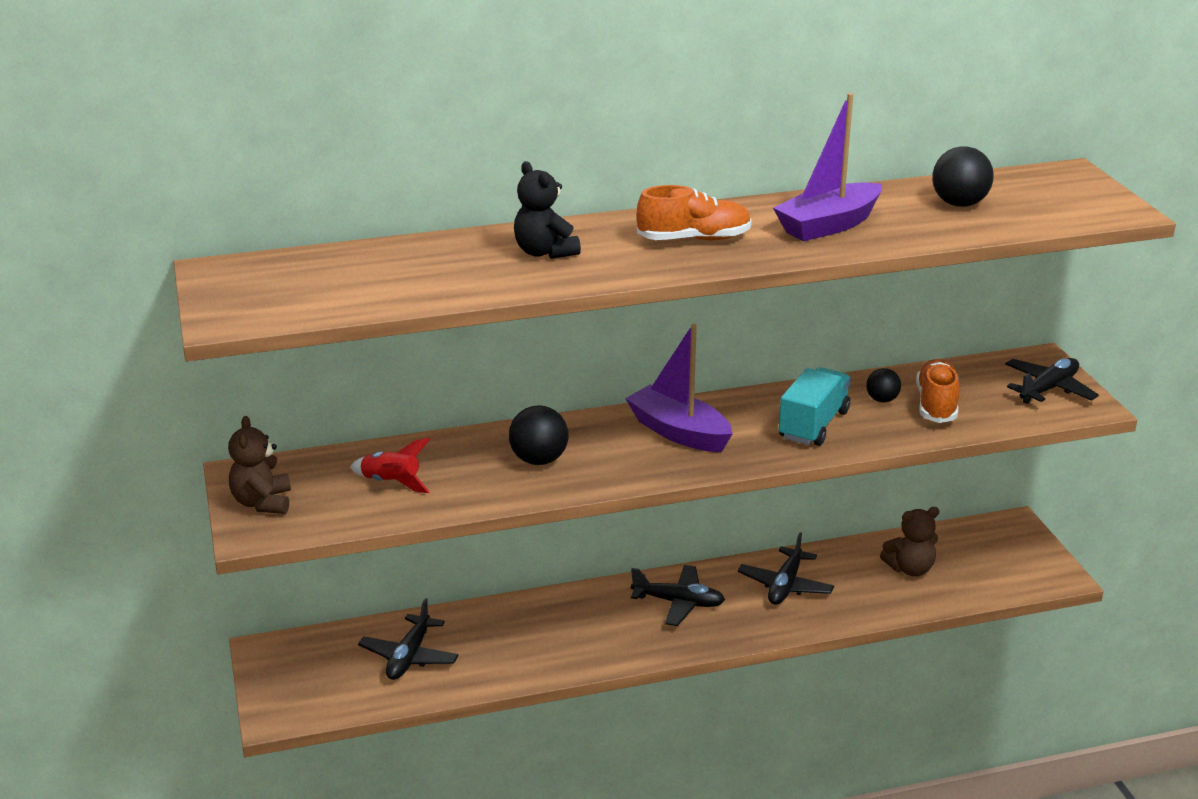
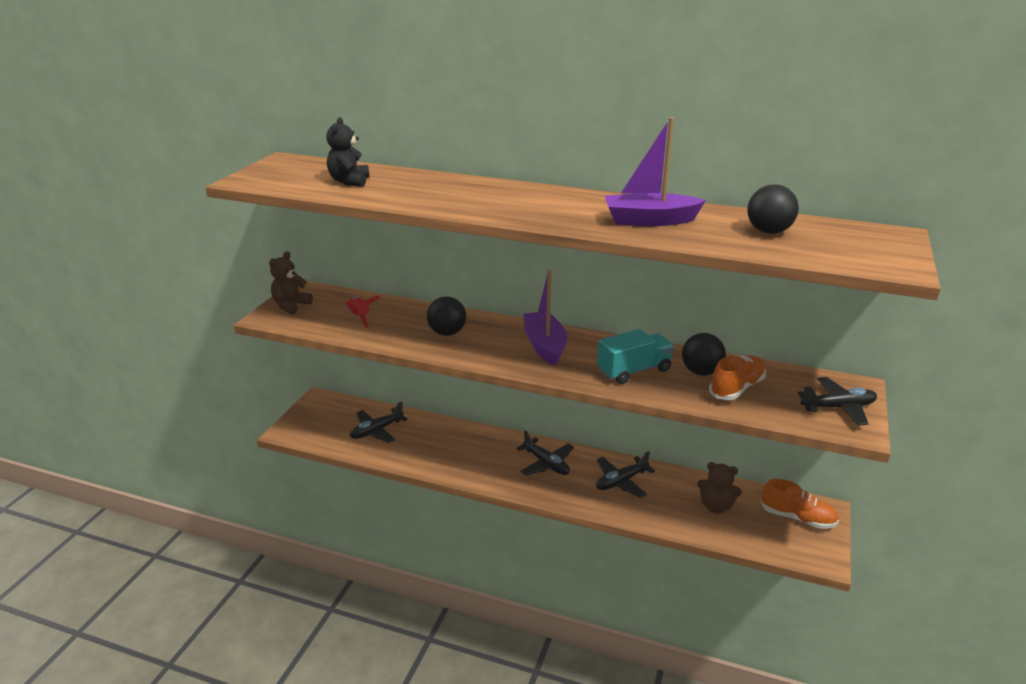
camera: 35 degrees right, 0 degrees up
(544, 252) = (451, 191): black teddy bear -> black teddy bear (349, 181)
(694, 239) = (548, 206): orange shoe -> orange shoe (797, 518)
(882, 400) = (701, 372): black ball -> black ball, size x1.63

